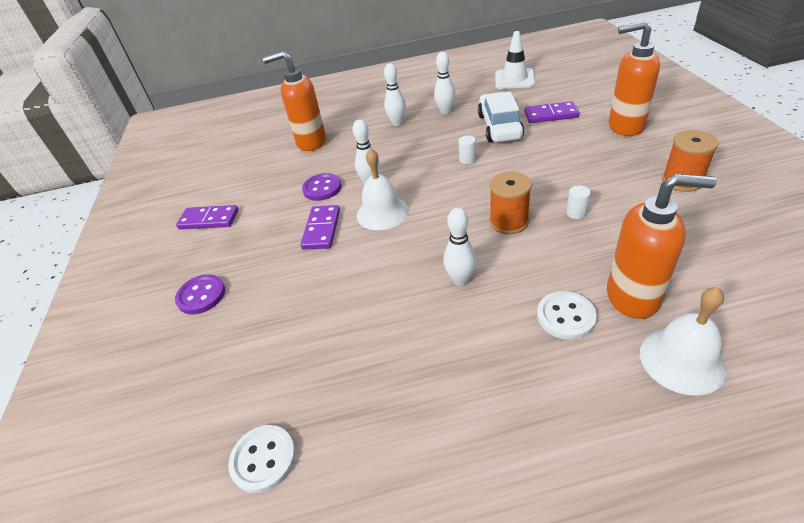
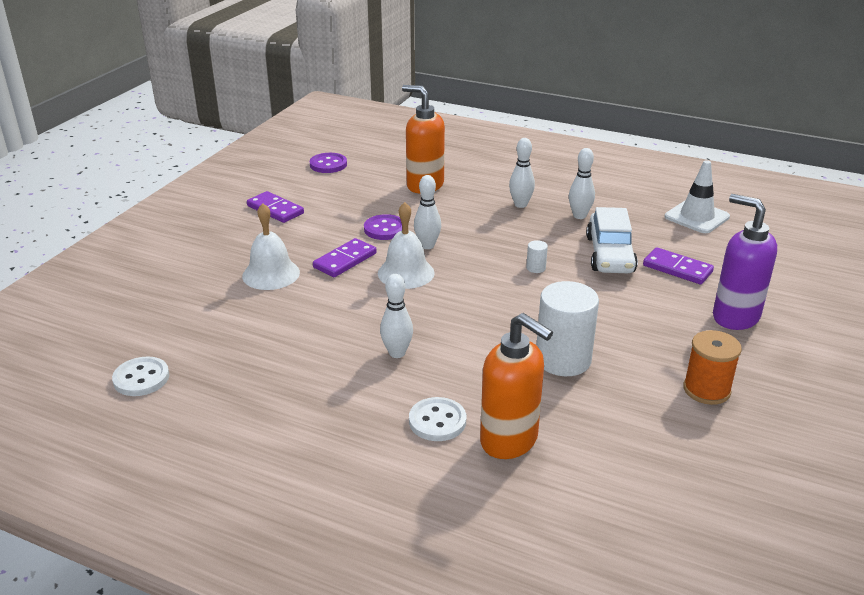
camera: 30 degrees right, 10 degrees down
(201, 295) = (211, 261): purple button -> purple button (328, 164)
(499, 126) = (609, 254): white car -> white car turned 150 degrees clockwise
(508, 222) = (495, 335): orange spool -> none
(576, 213) = (563, 360): white cylinder -> white cylinder, size x2.46
(625, 126) = (735, 317): orange soap dispenser -> purple soap dispenser
(681, 360) = (478, 497): white bell -> white bell (271, 274)

